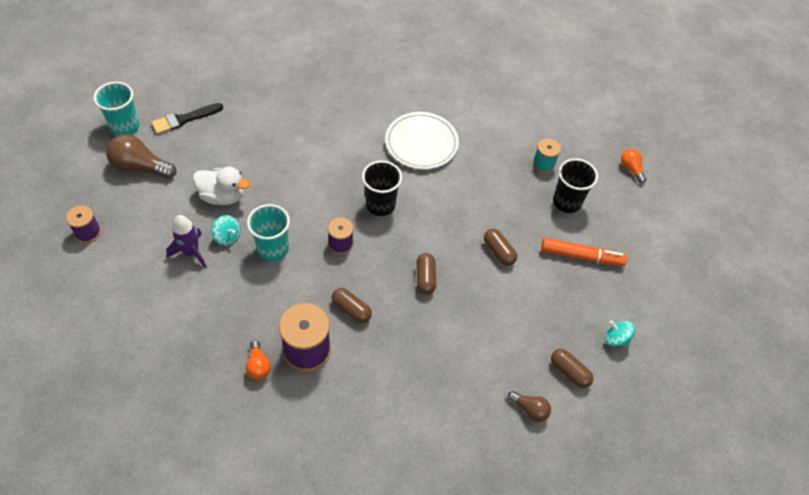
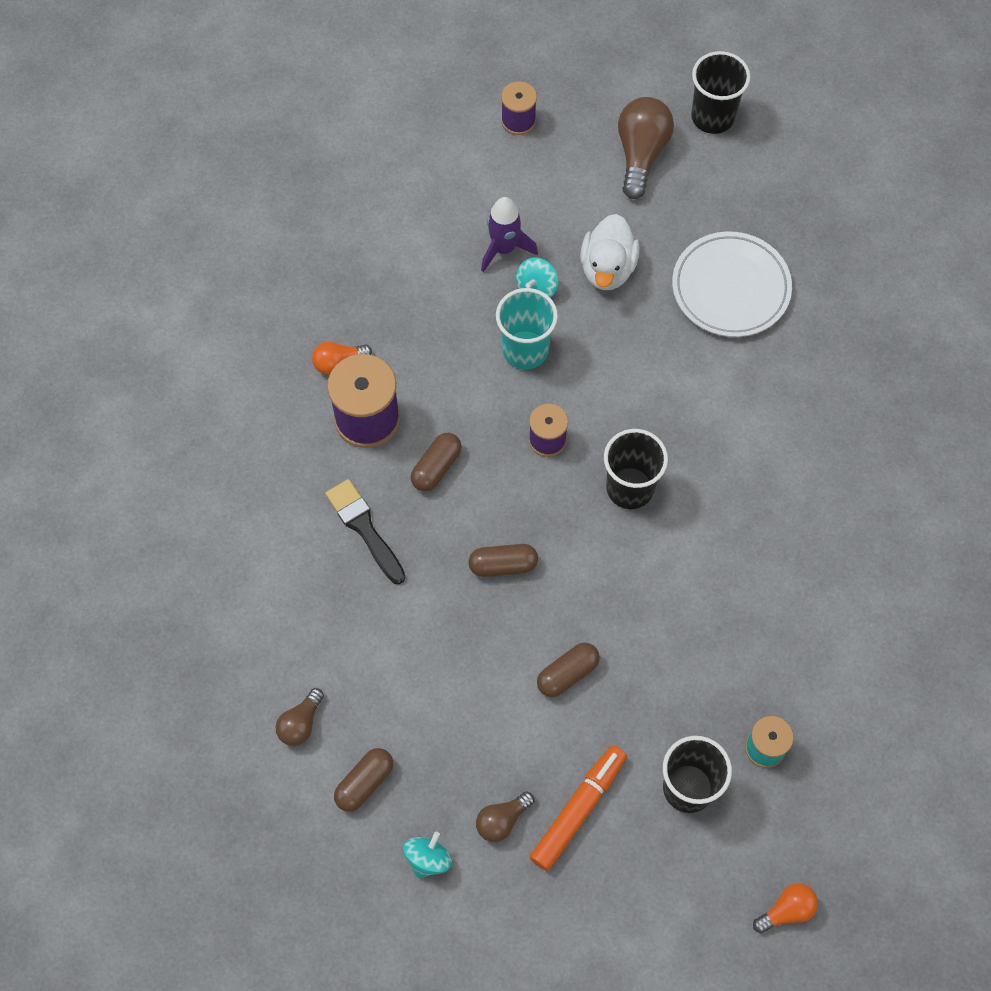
camera: 90 degrees right, 10 degrees up
(125, 127) = (712, 117): turquoise cup -> black cup
(184, 119) = (744, 189): black brush -> black brush (364, 528)
(421, 143) = (770, 540): white plate -> white plate (730, 288)
(581, 256) = (578, 809): orange marker -> orange marker turned 150 degrees counterclockwise
(590, 296) = (502, 820): none -> brown light bulb

